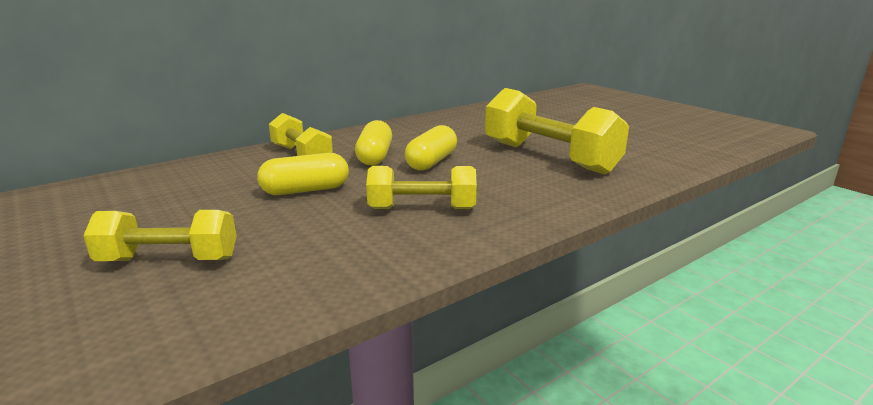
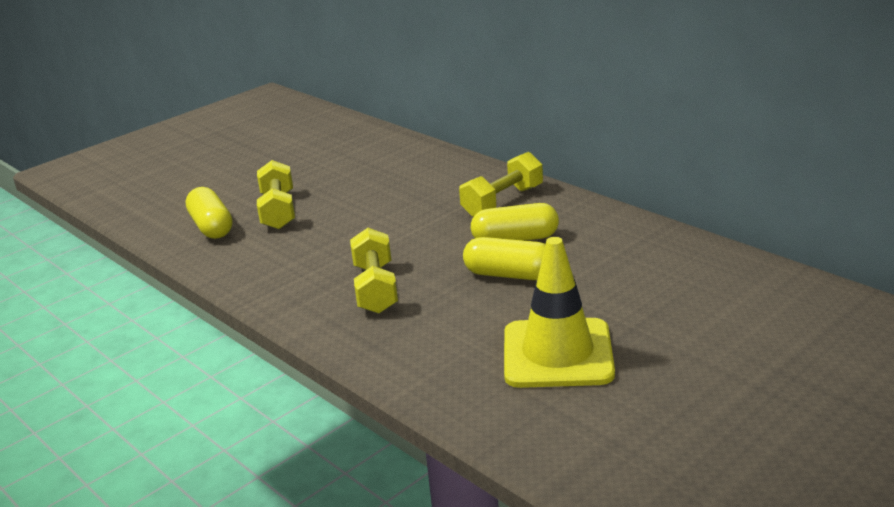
camera: 85 degrees right, 5 degrees up
(305, 190) = (409, 226): yellow capsule -> yellow capsule (211, 227)
(549, 157) = (557, 354): yellow dumbbell -> yellow traffic cone

